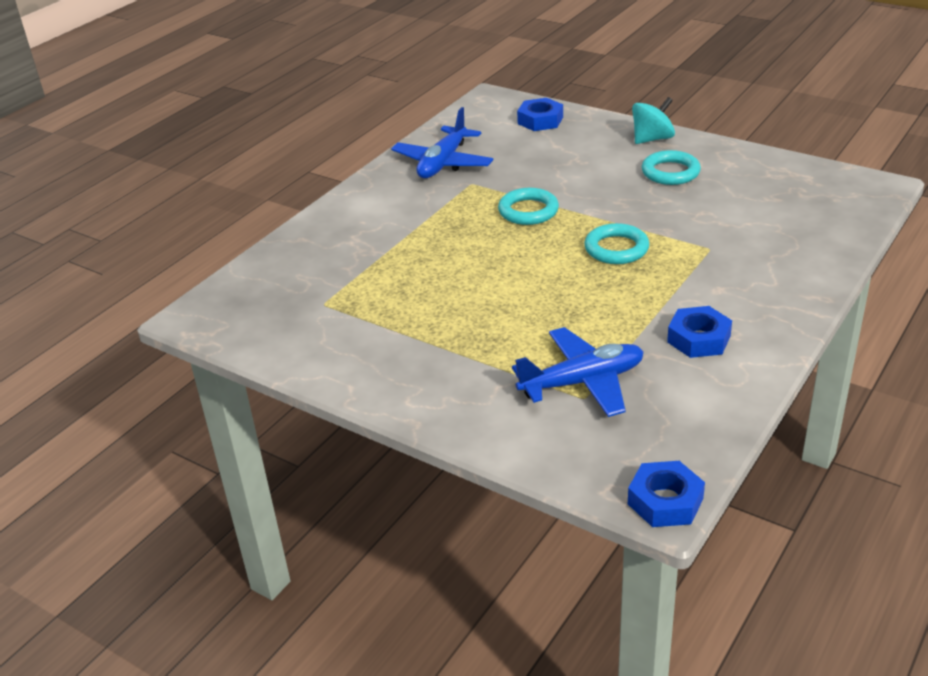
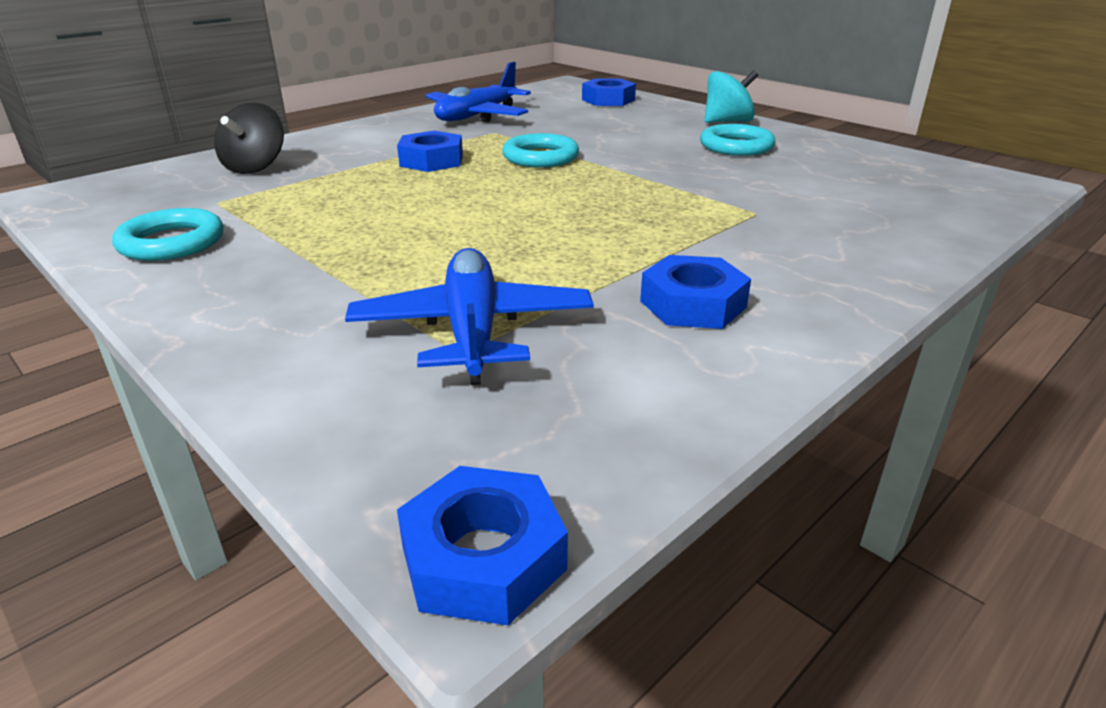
camera: 10 degrees right, 5 degrees down
(315, 260) = (255, 167): none -> black spinning top
(447, 229) = (431, 160): none -> blue nut
(582, 382) = (472, 330): blue plane -> blue plane turned 90 degrees counterclockwise
(616, 249) = (627, 198): turquoise ring -> turquoise ring (172, 242)

